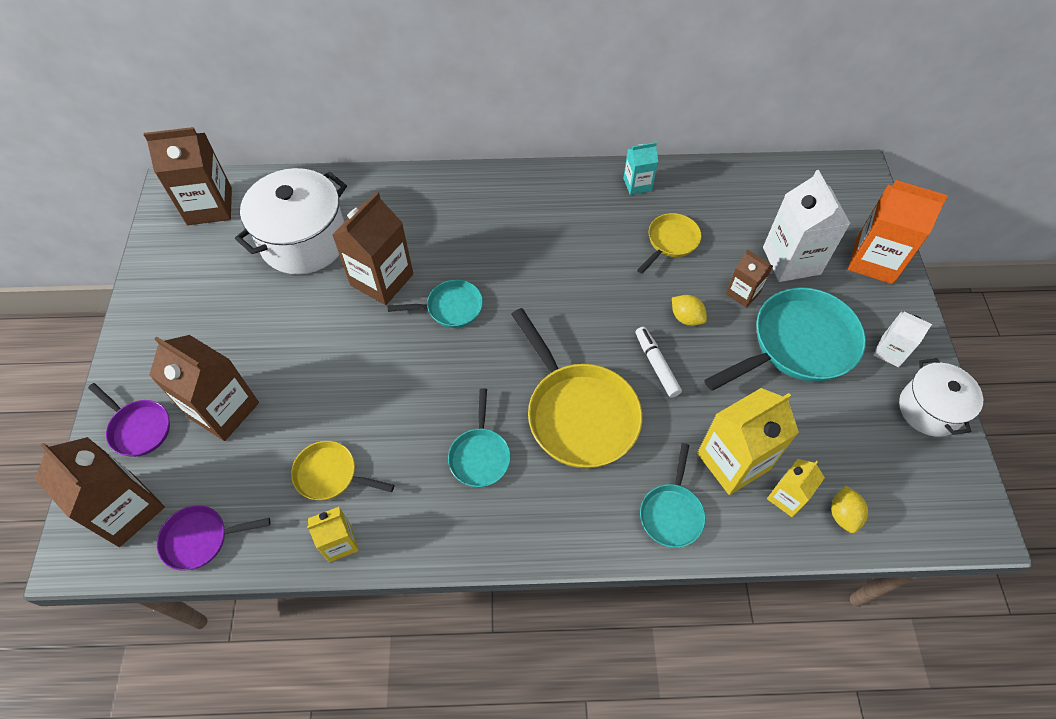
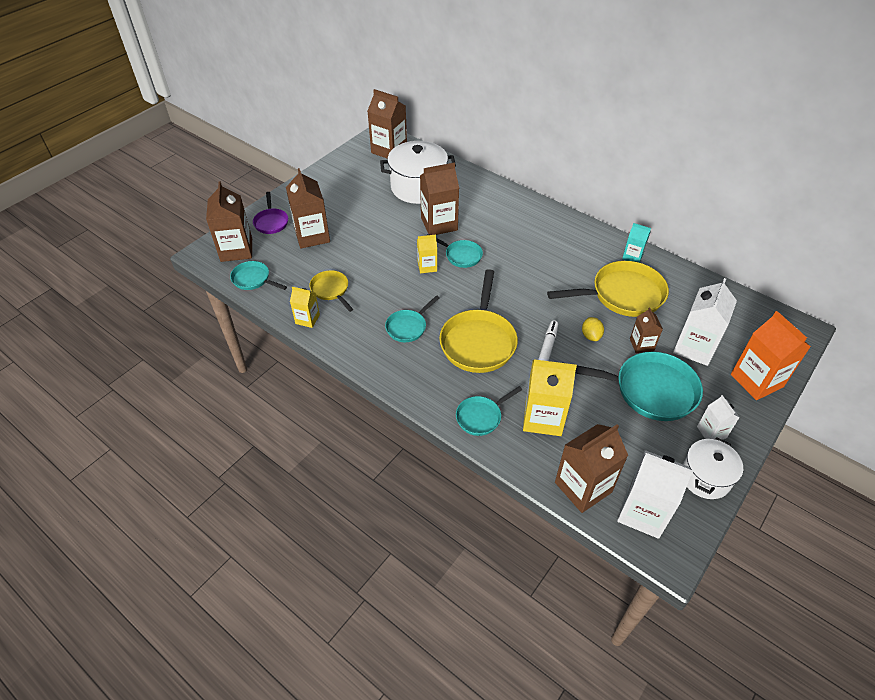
camera: 40 degrees right, 10 degrees down
(200, 539) = (253, 279): purple pan -> turquoise pan
(671, 242) = (622, 295): yellow pan -> yellow pan, size x1.86
(786, 497) = (557, 455): yellow carton -> yellow carton (427, 266)
(843, 515) = (583, 487): yellow lemon -> brown carton
(916, 497) = (643, 512): none -> white carton

